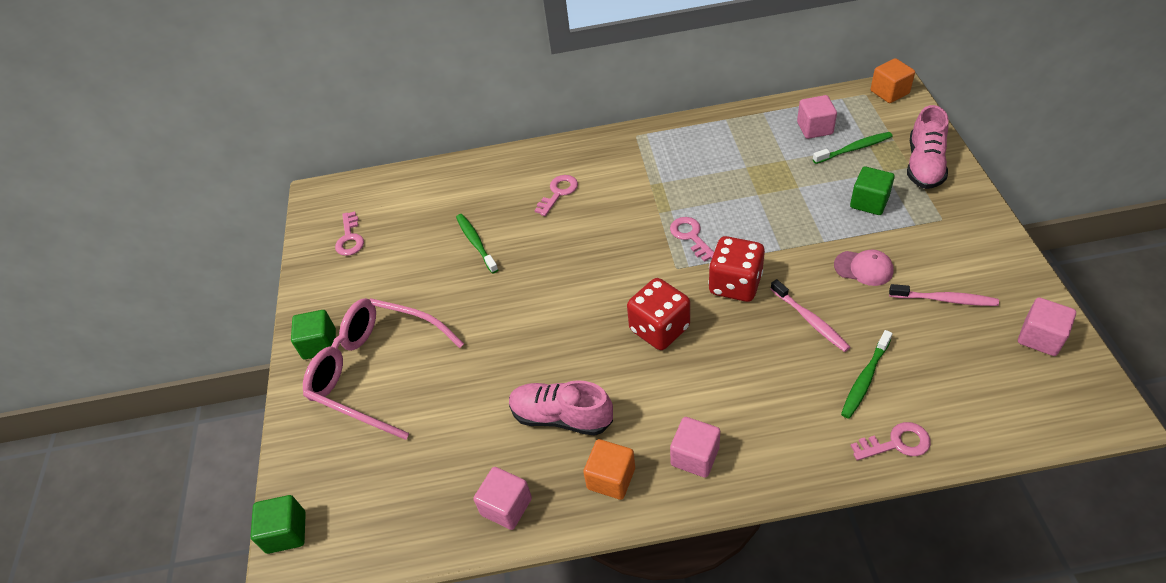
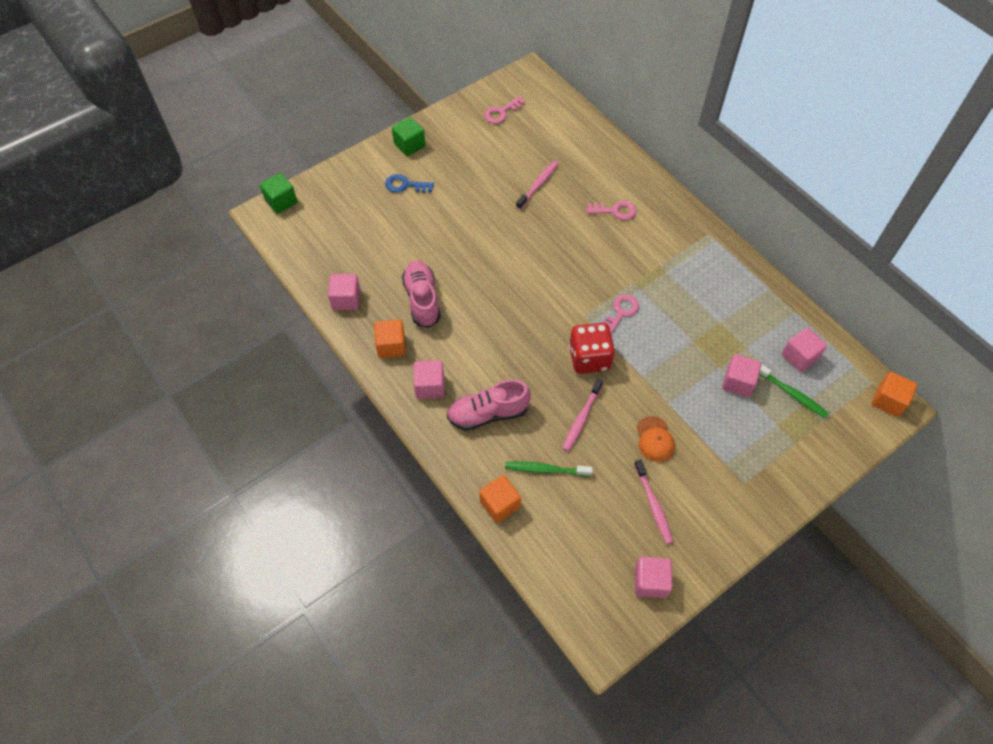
camera: 55 degrees right, 10 degrees up
(376, 371) = (405, 185): pink glasses -> blue key
(476, 243) = (538, 185): green toothbrush -> pink toothbrush
(659, 329) = (522, 326): red dice -> none
(823, 180) = (738, 382): none -> pink cube
(863, 268) = (654, 439): pink cap -> orange cap
(869, 202) = (732, 423): green cube -> none
(896, 443) = (500, 504): pink key -> orange cube
(924, 165) = (804, 453): pink shoe -> pink shoe (488, 414)

